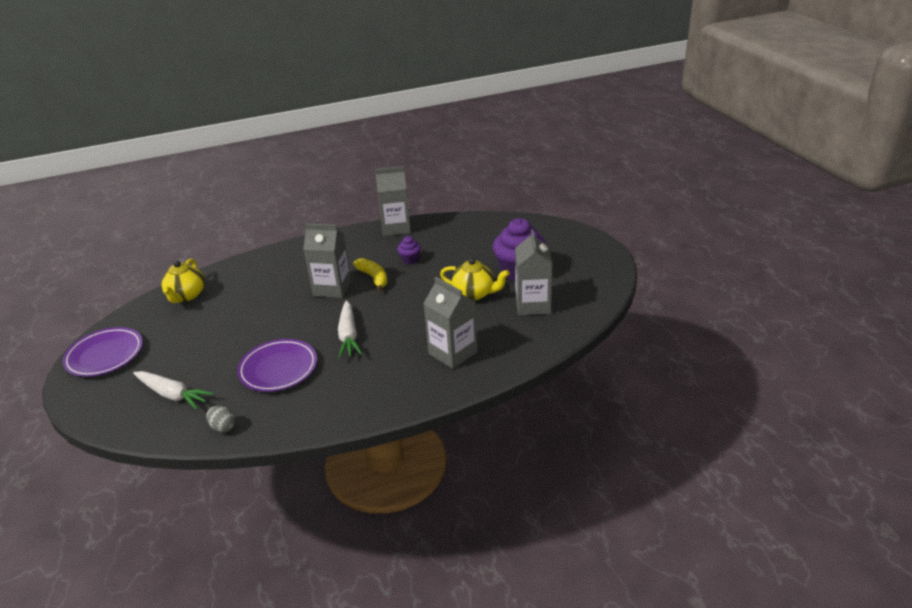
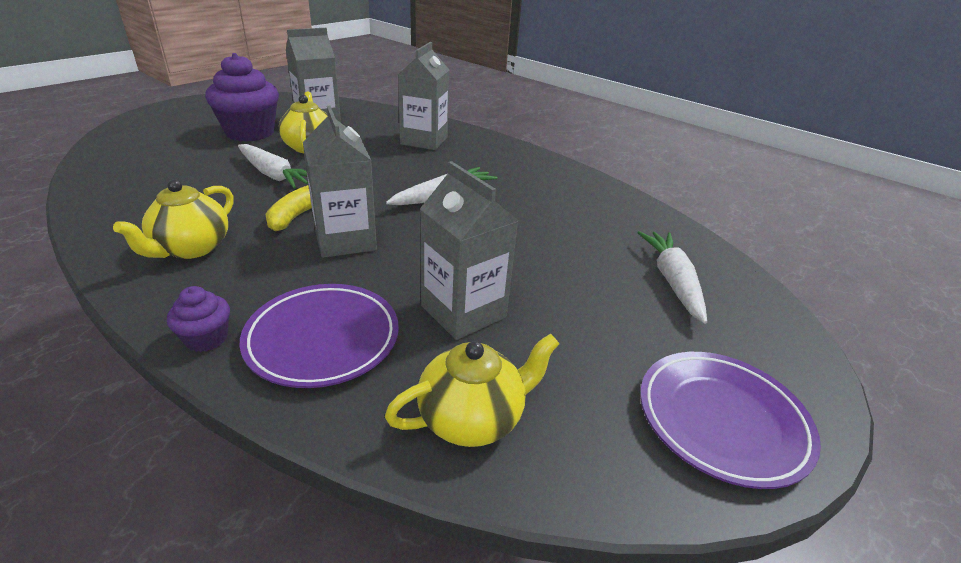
camera: 125 degrees left, 0 degrees up
(223, 427) = (654, 222): grey egg -> none
(278, 369) = (543, 222): purple plate -> purple plate (323, 339)
(366, 246) = (191, 248): none -> yellow teapot
(396, 228) = (113, 237): grey carton -> grey carton (463, 311)
(410, 259) = (235, 199): purple cupcake -> purple cupcake (206, 338)
(434, 274) = (274, 175): none -> white carrot

